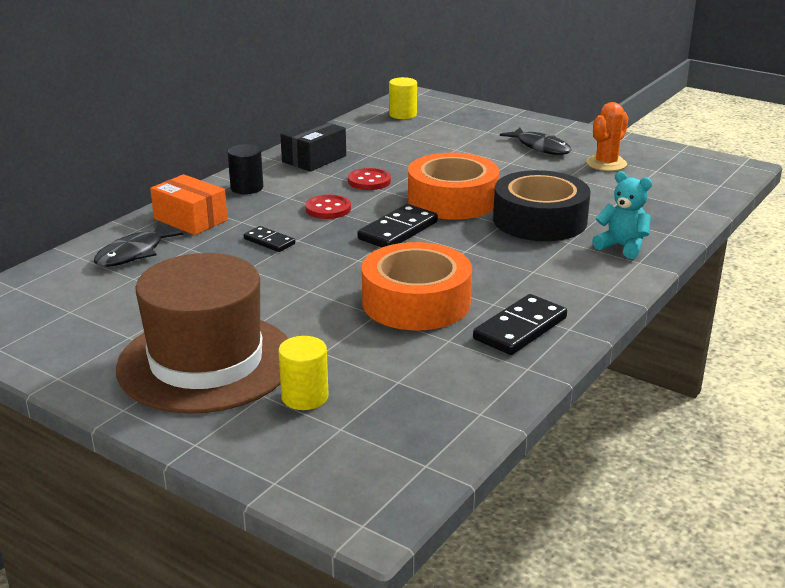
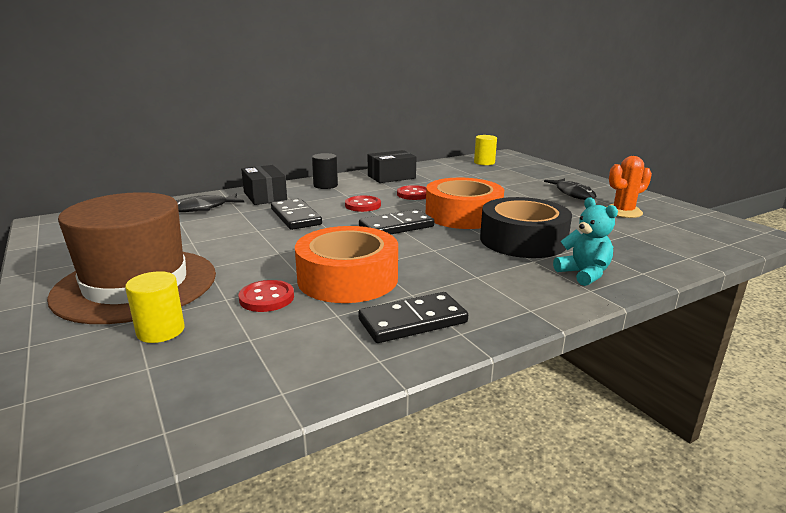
camera: 25 degrees right, 5 degrees down
(190, 219) = (265, 196): orange box -> black box
(269, 241) = (296, 217): black domino -> black domino, size x1.69
(363, 341) = (267, 298): none -> red button

